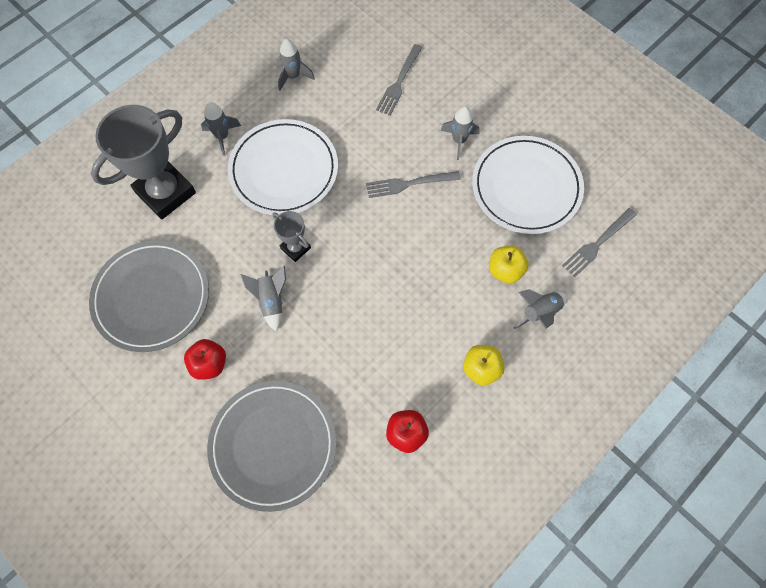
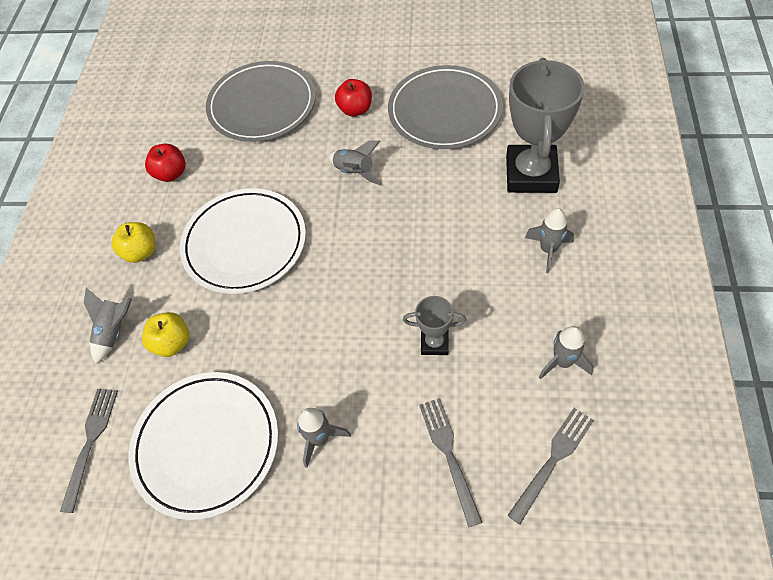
camera: 145 degrees right, 10 degrees down
(284, 170) = (459, 267): white plate -> white plate (244, 243)
(295, 248) = (377, 218): grey trophy -> grey trophy (434, 343)
(408, 184) = (331, 349): grey fork -> grey fork (553, 460)

